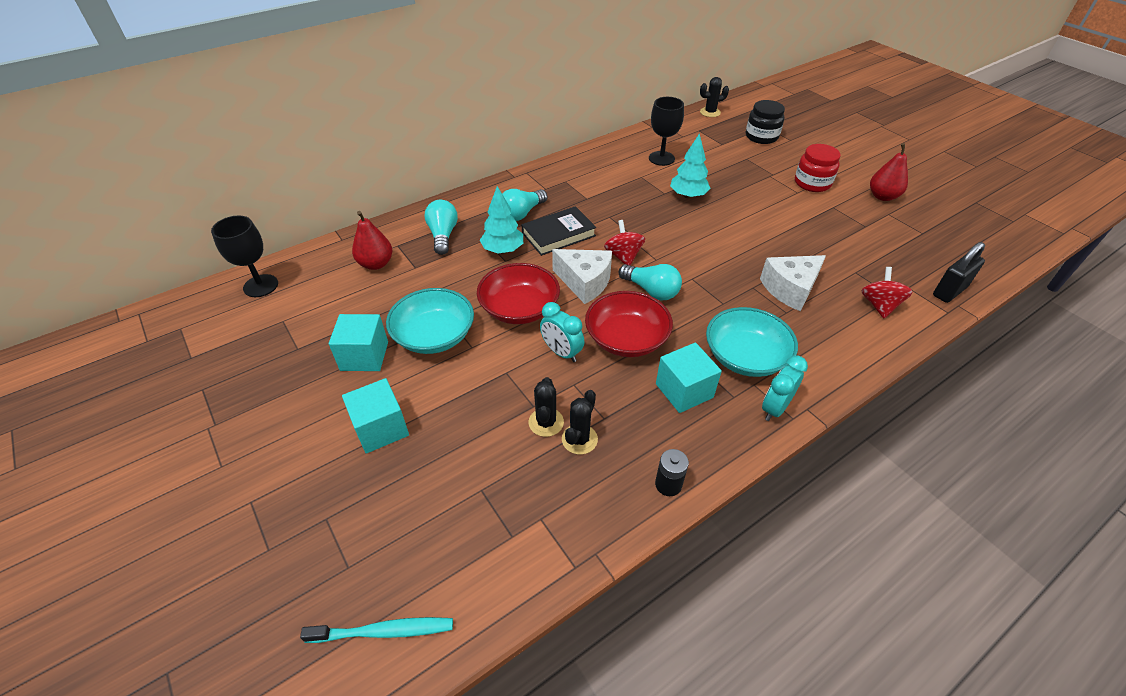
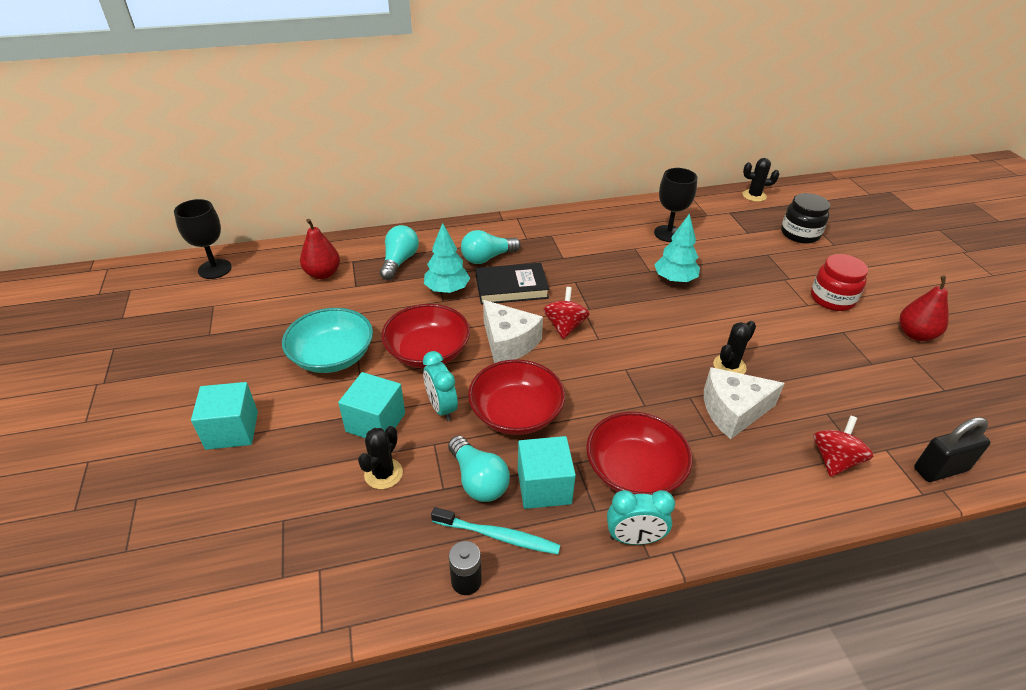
camera: 20 degrees right, 5 degrees down
(364, 356) = (260, 357): turquoise cube -> turquoise cube (375, 422)
(384, 631) = (116, 623): turquoise toothbrush -> turquoise toothbrush (498, 536)
(579, 439) = (405, 502): black cactus -> black cactus (729, 366)
(651, 290) = (573, 370): turquoise light bulb -> turquoise light bulb (478, 480)
(745, 357) = (634, 471): turquoise bowl -> red bowl
(775, 408) = (634, 538): turquoise clock -> turquoise clock turned 150 degrees counterclockwise

